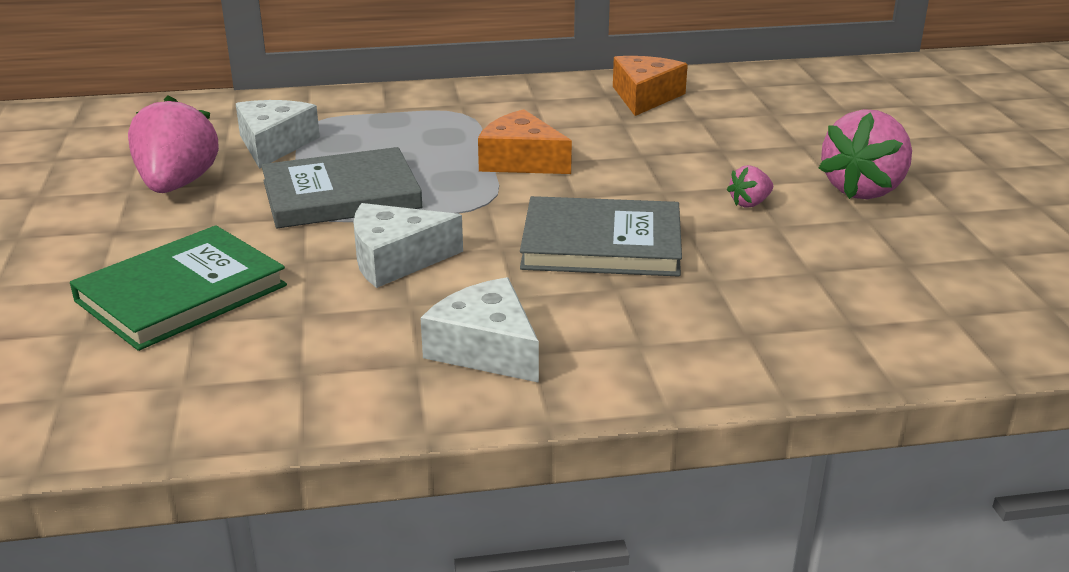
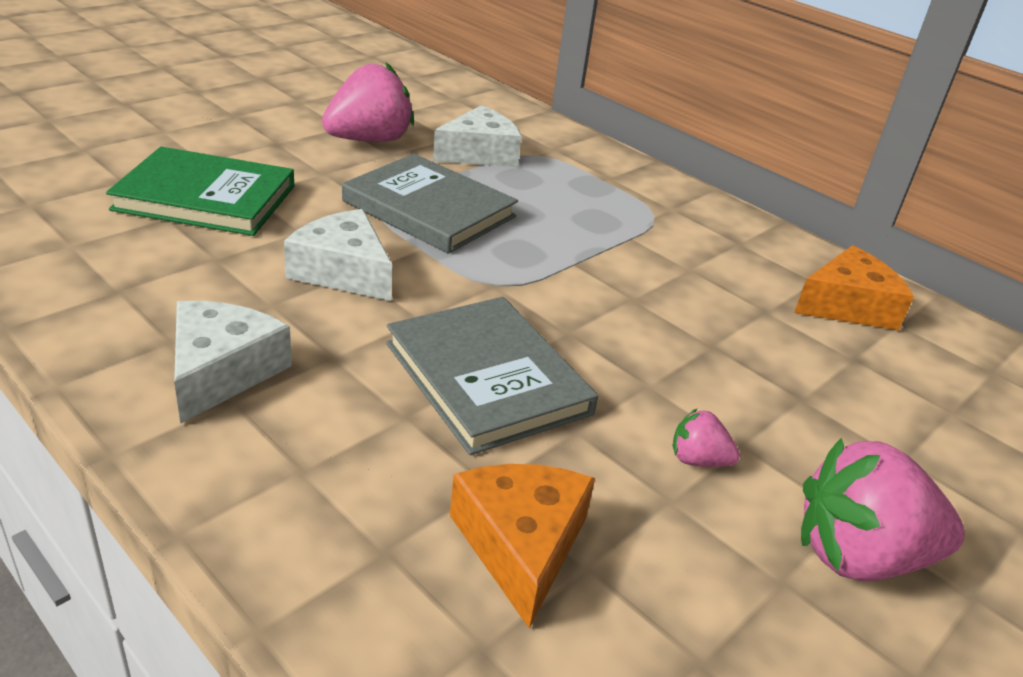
camera: 50 degrees right, 5 degrees up
(521, 161) = (601, 276): orange cheese -> orange cheese (521, 545)

